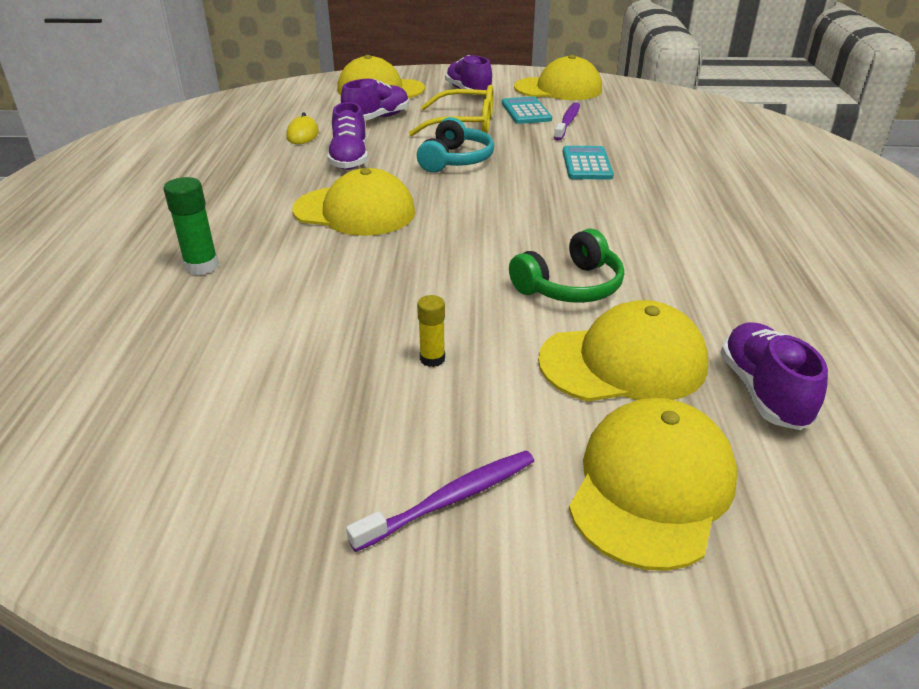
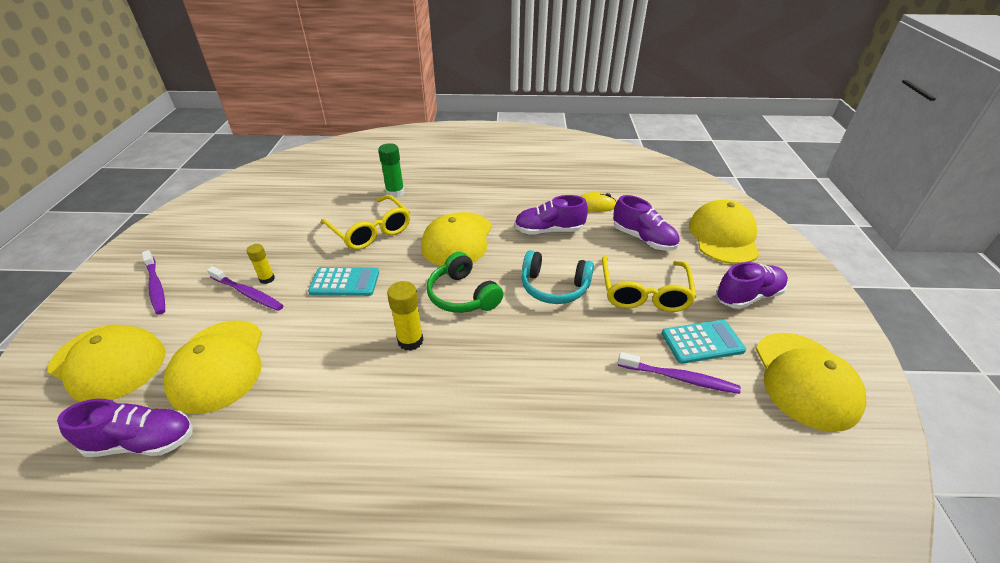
camera: 90 degrees right, 5 degrees up
(313, 278) = (370, 230): none -> yellow glasses
(469, 371) = (247, 293): none -> purple toothbrush
(549, 231) = (410, 341): none -> yellow glue stick
(570, 286) = (321, 346): green headphones -> green headphones (462, 295)
(586, 164) = (554, 382): turquoise calculator -> turquoise calculator (345, 282)

